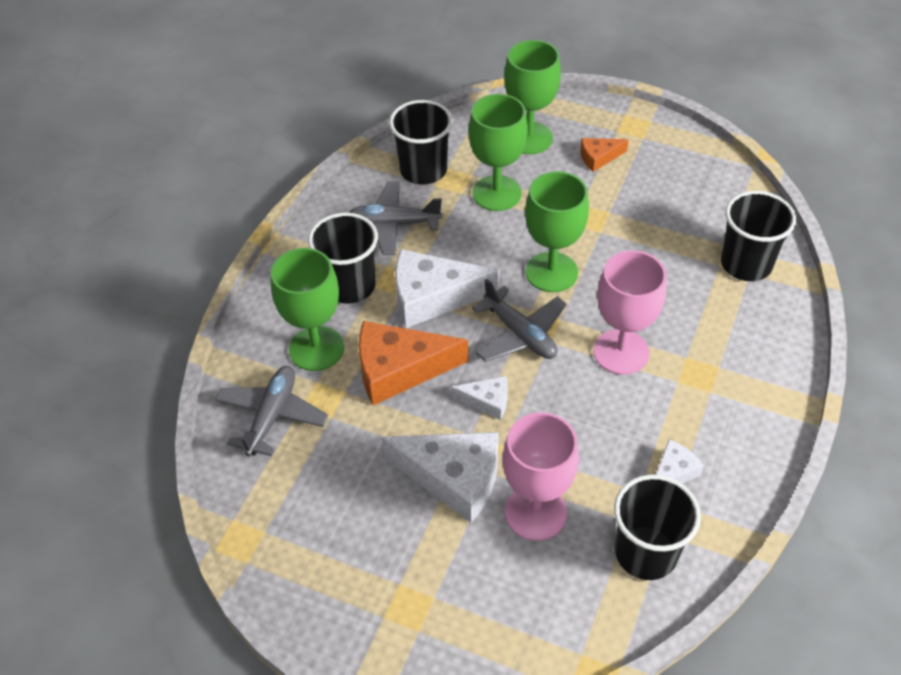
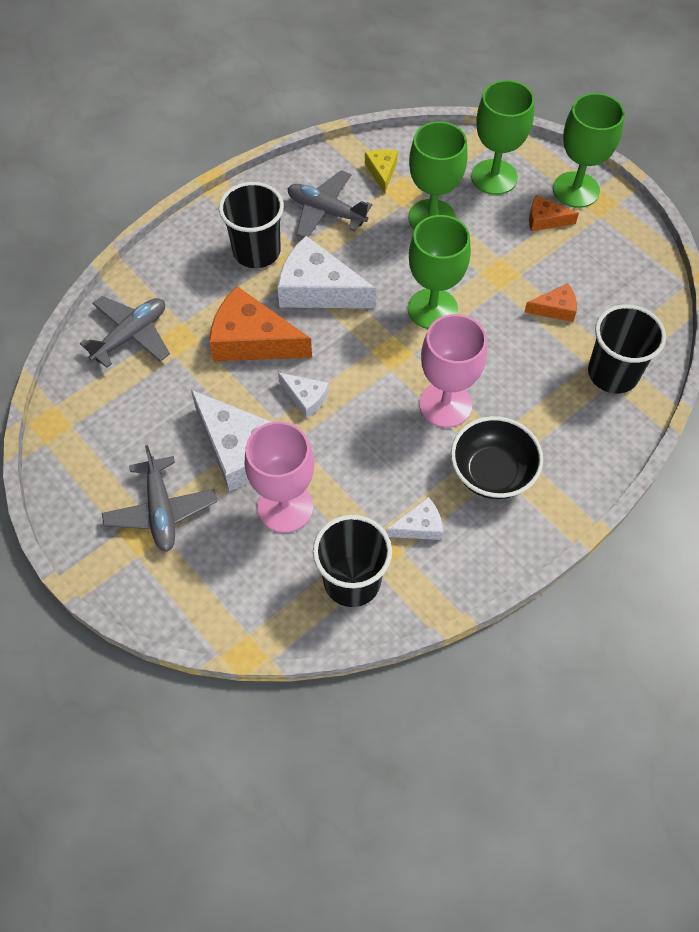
camera: 25 degrees right, 10 degrees up
(316, 348) = (198, 294): green goblet -> green goblet (576, 190)
(423, 170) = (382, 172): black cup -> yellow cheese
(520, 334) = (370, 352): grey plane -> grey plane (161, 510)
(659, 229) = (555, 309): none -> orange cheese
(704, 394) = (492, 473): none -> black bowl

